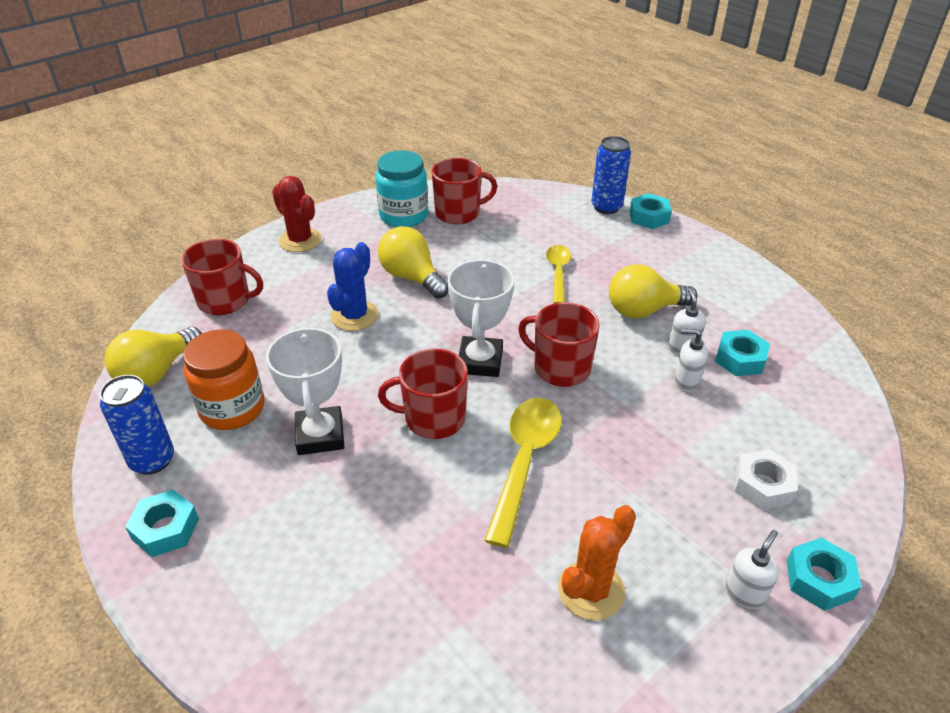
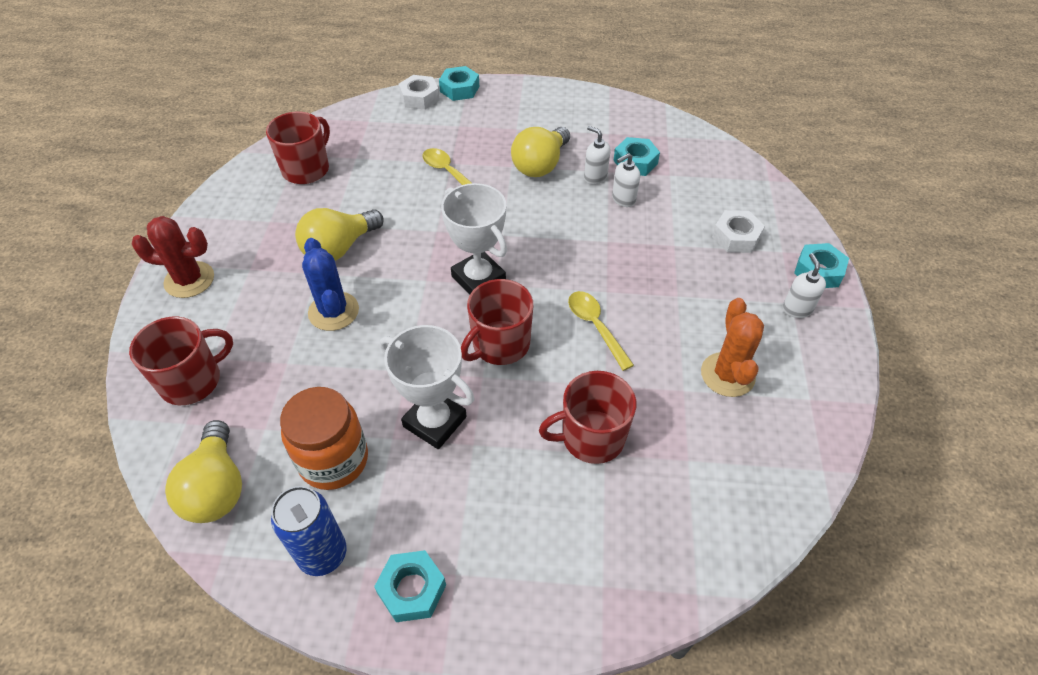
camera: 45 degrees left, 10 degrees up
(404, 216) = (260, 199): turquoise jar -> none
(412, 277) = (339, 248): yellow light bulb -> yellow light bulb turned 45 degrees counterclockwise
(524, 461) = (595, 327): yellow spoon -> yellow spoon, size x0.64
(560, 368) = (538, 244): red mug -> red mug (591, 437)
(606, 207) = (419, 98): blue can -> white nut

